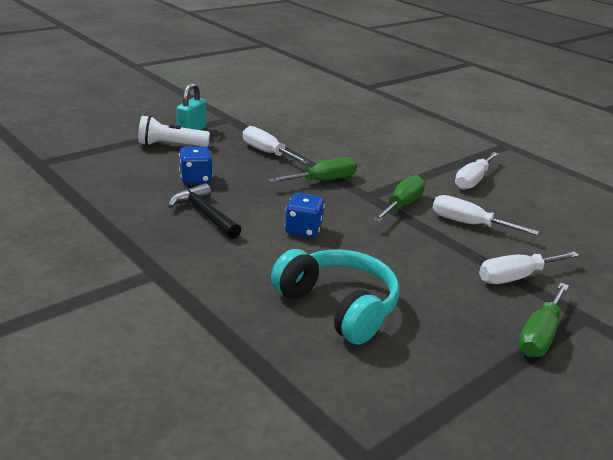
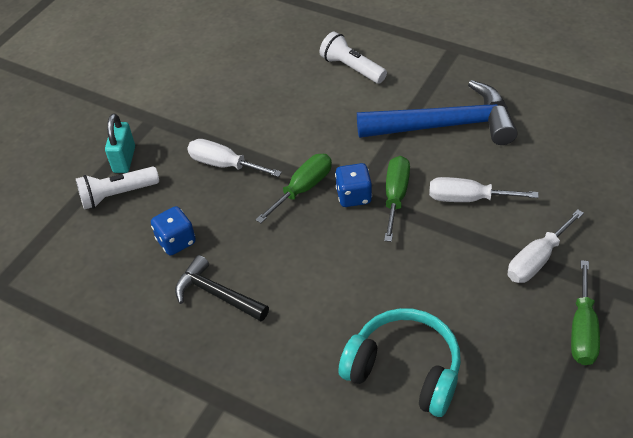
camera: 15 degrees left, 20 degrees up
(303, 230) = (322, 276): blue dice -> blue dice (354, 196)
(410, 134) = (351, 68): none -> white flashlight
(473, 180) = (445, 125): white screwdriver -> blue hammer

